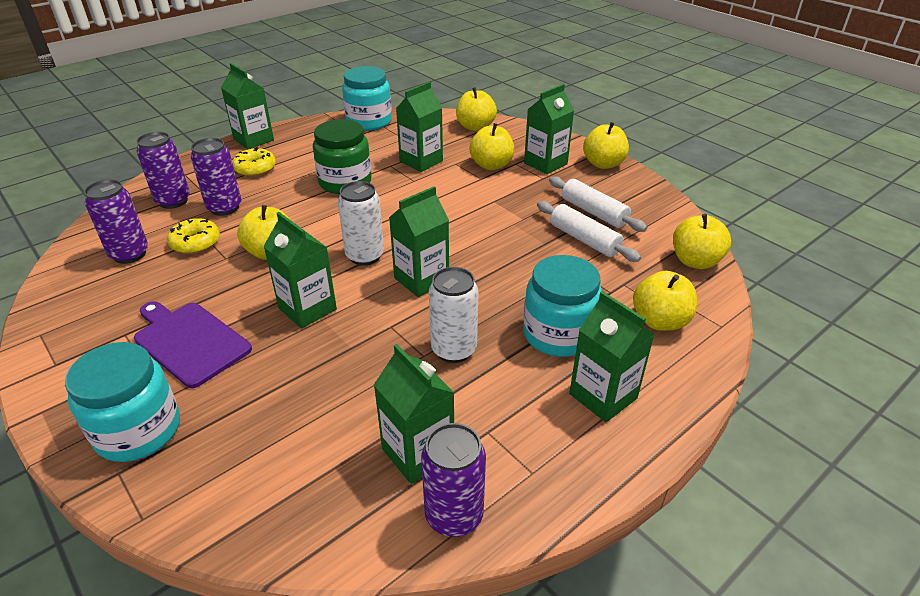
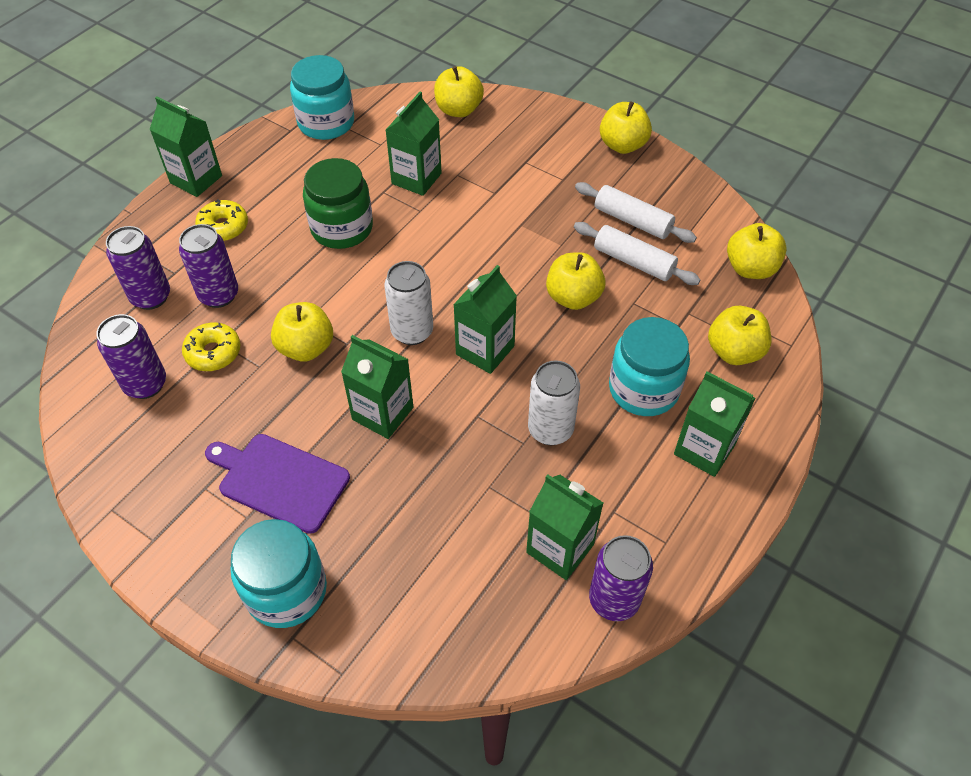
camera: 15 degrees left, 15 degrees up
(491, 165) = (499, 170): yellow apple -> yellow apple (573, 297)
(545, 163) = (559, 156): green carton -> none

